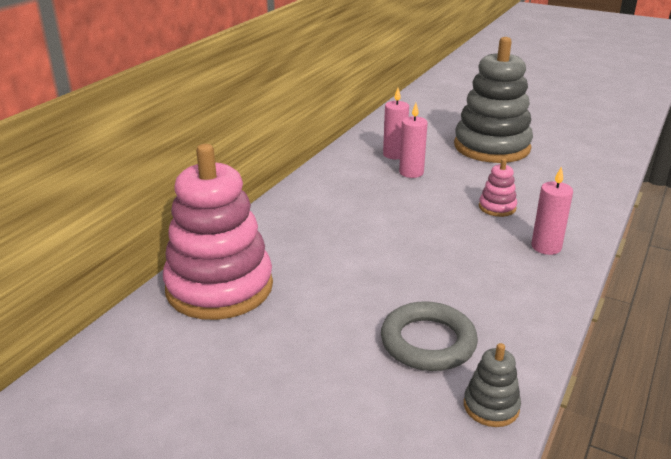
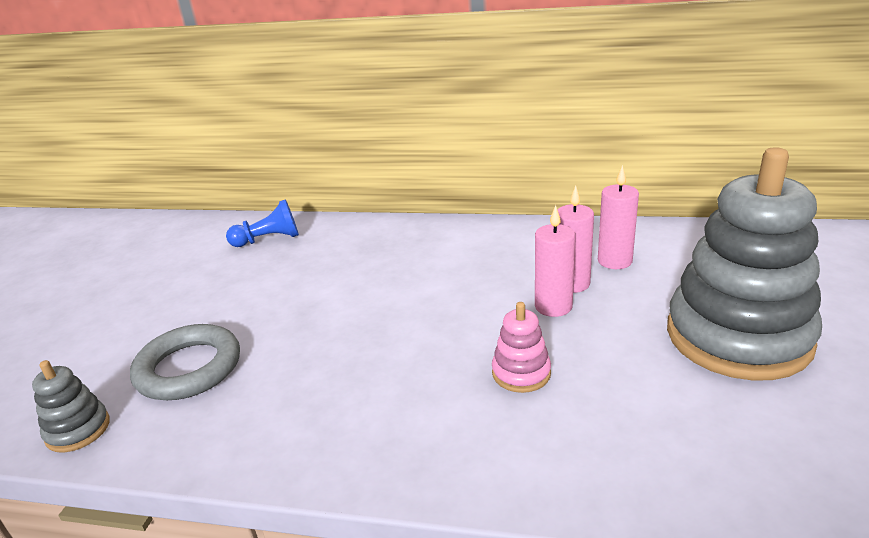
camera: 75 degrees right, 0 degrees up
(219, 287) = (269, 239): pink stacking toy -> blue pawn
(546, 247) = (425, 438): pink candle -> pink candle (553, 306)

